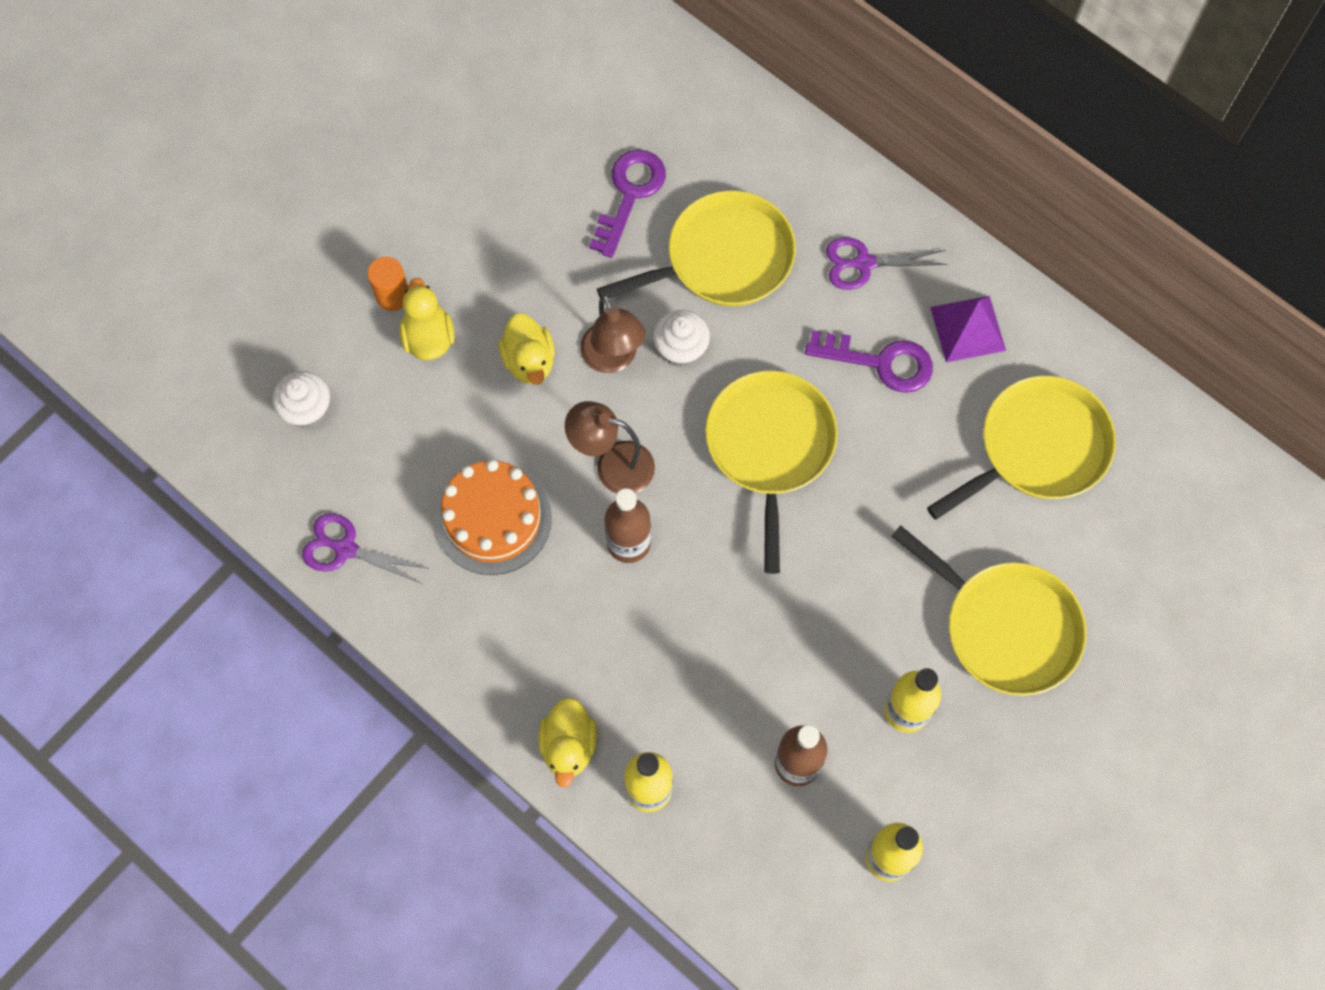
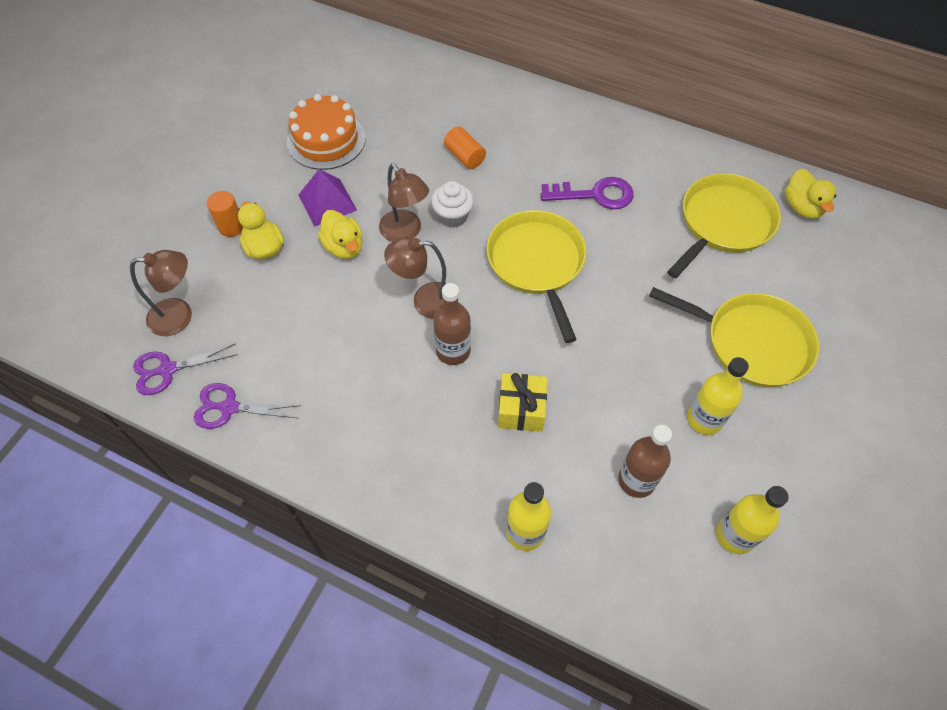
camera: 15 degrees left, 10 degrees down
(307, 410) = (180, 316): white cupcake -> brown lamp
(493, 519) = (343, 358): orange cake -> orange cake (326, 140)
(568, 746) = (449, 514): yellow duck -> yellow duck (802, 207)
(629, 194) = (388, 132): purple key -> none
(689, 641) = (521, 410): none -> yellow gift
(723, 258) = (465, 156): yellow pan -> orange cylinder
(864, 263) = (562, 140): purple scissors -> purple scissors (167, 370)
(968, 328) = (646, 163): purple pyramid -> purple pyramid (327, 202)

